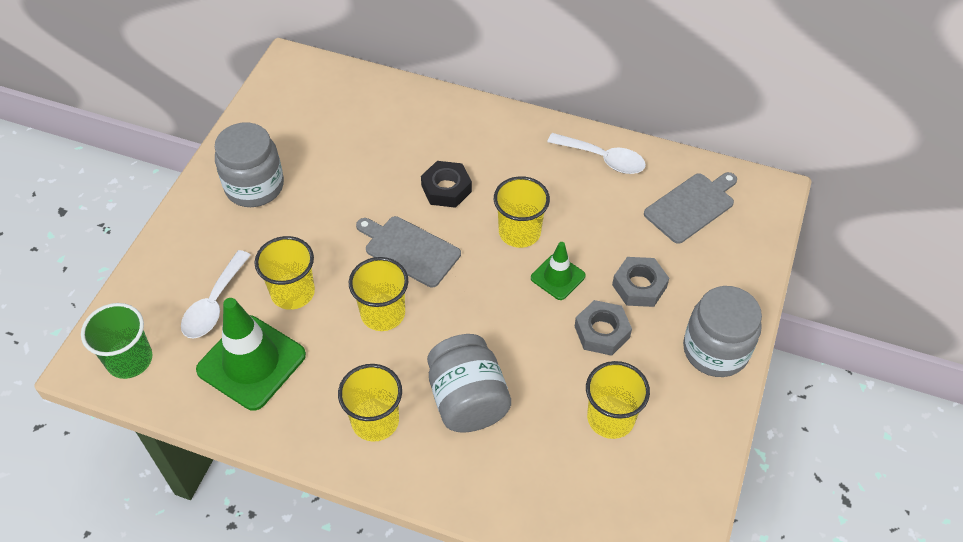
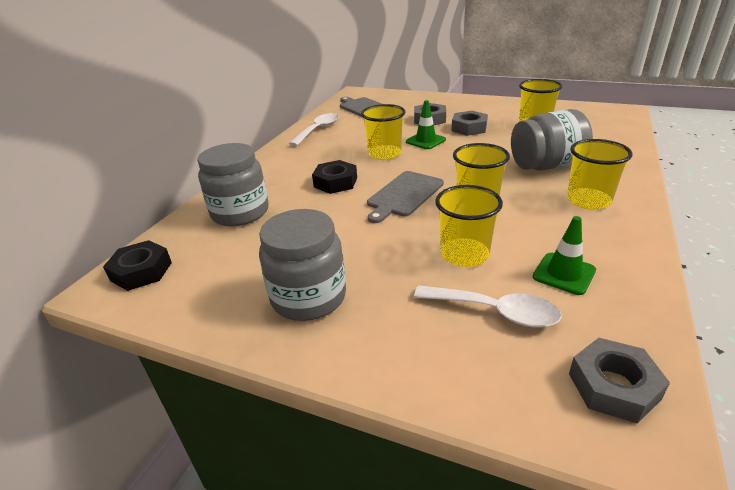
camera: 85 degrees left, 20 degrees down
(129, 360) = (613, 386): green cup -> grey nut
(251, 362) = (564, 274): green traffic cone -> green traffic cone, size x0.54
(307, 77) = (141, 271): none -> black nut
(715, 350) = (472, 103): grey jar -> grey jar (240, 213)

